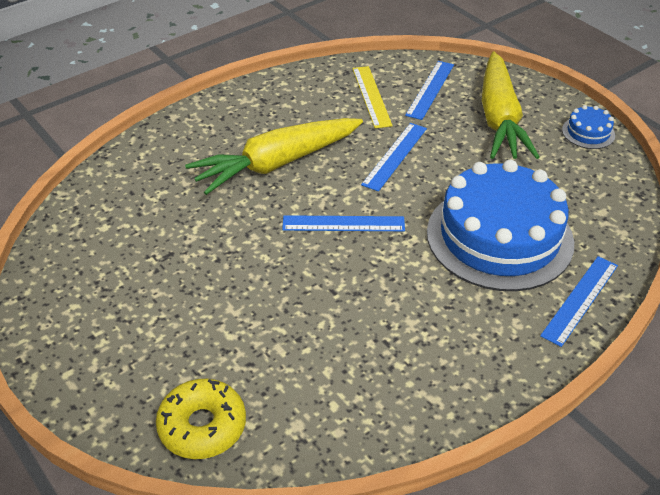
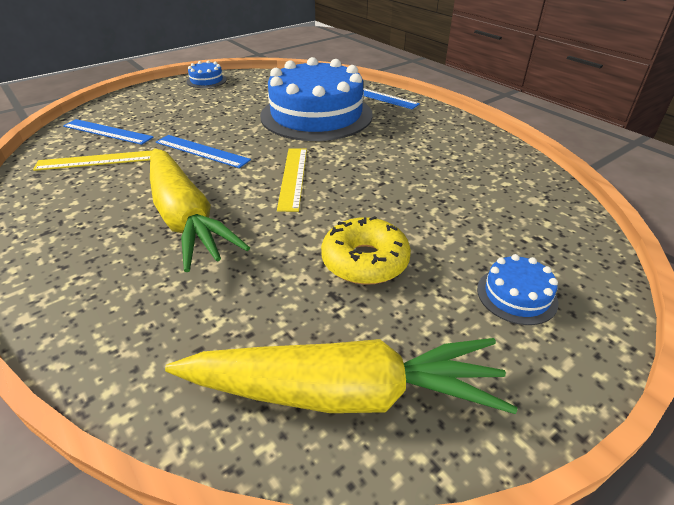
camera: 90 degrees left, 5 degrees down
(146, 369) = (516, 295): none -> blue cake
(202, 426) = (565, 250): yellow donut -> yellow donut (365, 261)
(343, 223) = (293, 177): blue ruler -> yellow ruler
(499, 118) = (171, 107): yellow carrot -> yellow carrot (343, 393)

